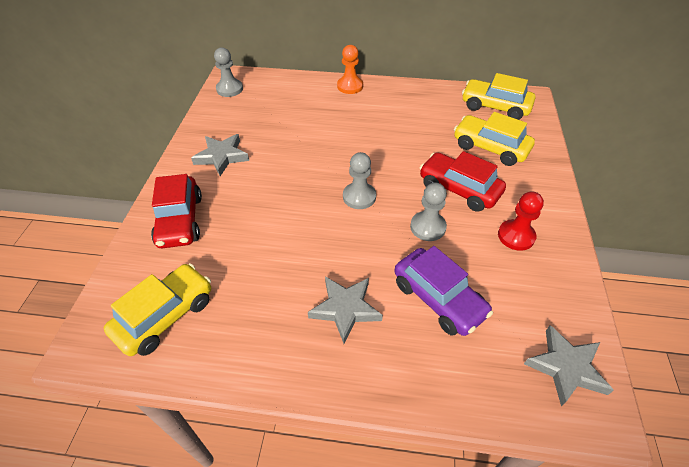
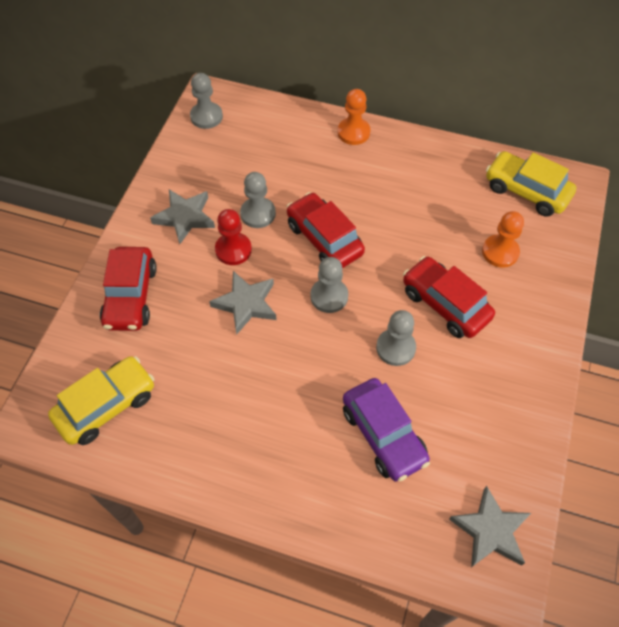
camera: 10 degrees right, 10 degrees up
(284, 146) = (258, 214): none -> grey pawn
(344, 157) = (324, 239): none -> red car
(345, 309) = (285, 429): grey star -> grey star (246, 304)
(490, 148) = (500, 252): yellow car -> orange pawn
(516, 236) = (490, 375): red pawn -> red pawn (233, 250)

